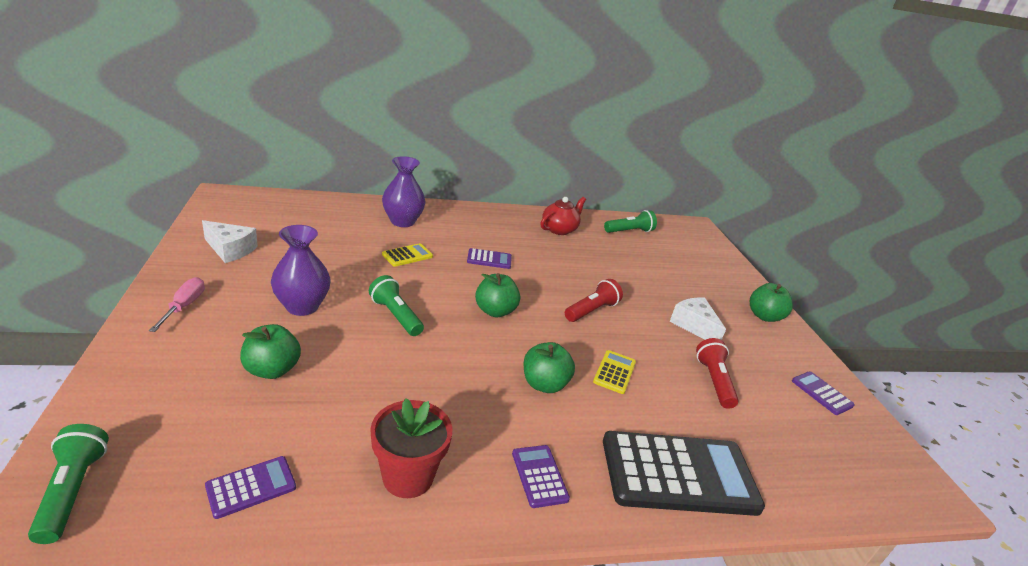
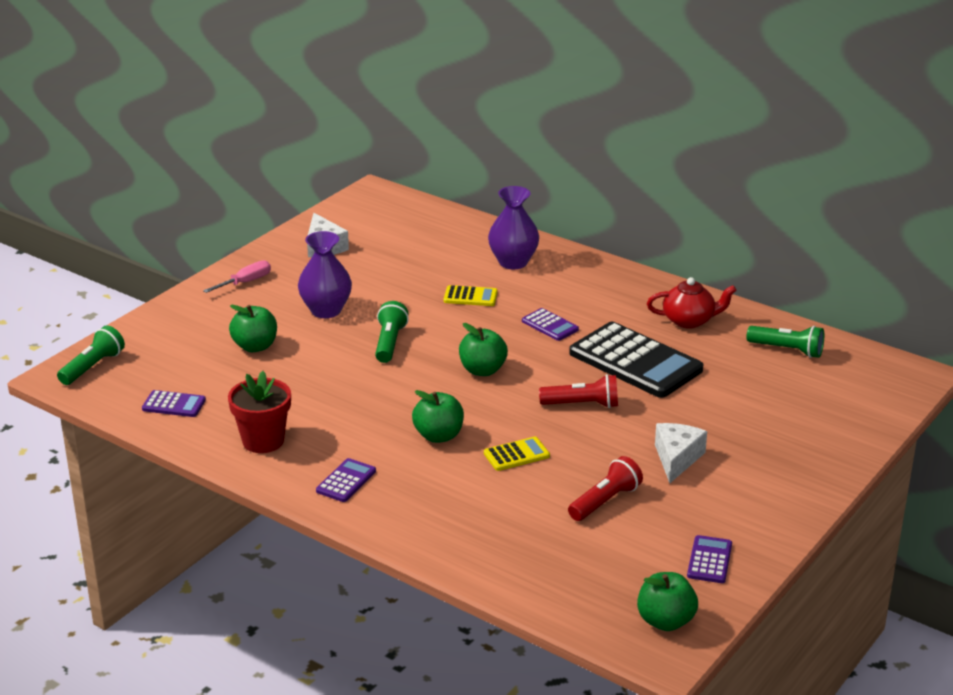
camera: 50 degrees right, 0 degrees up
(678, 474) = (451, 530): black calculator -> black calculator (635, 361)
(764, 316) = (791, 486): green apple -> green apple (665, 621)

